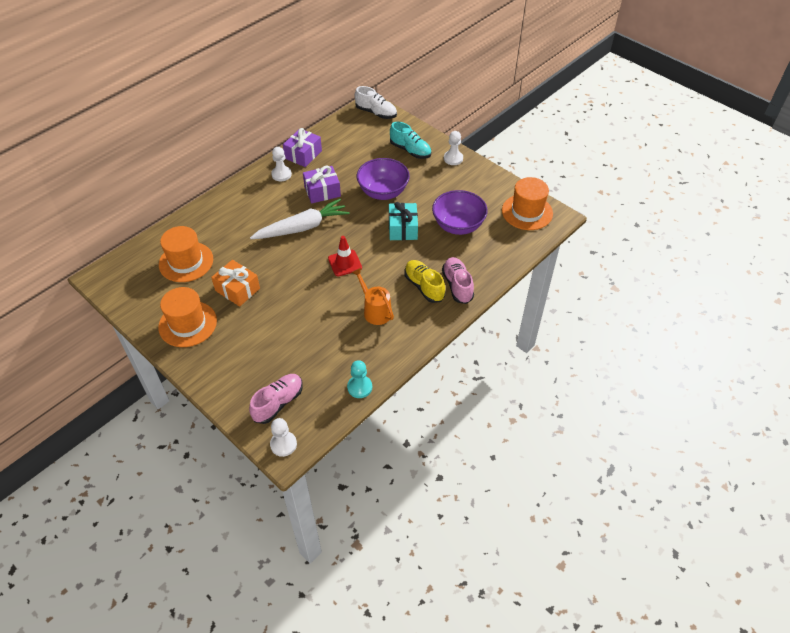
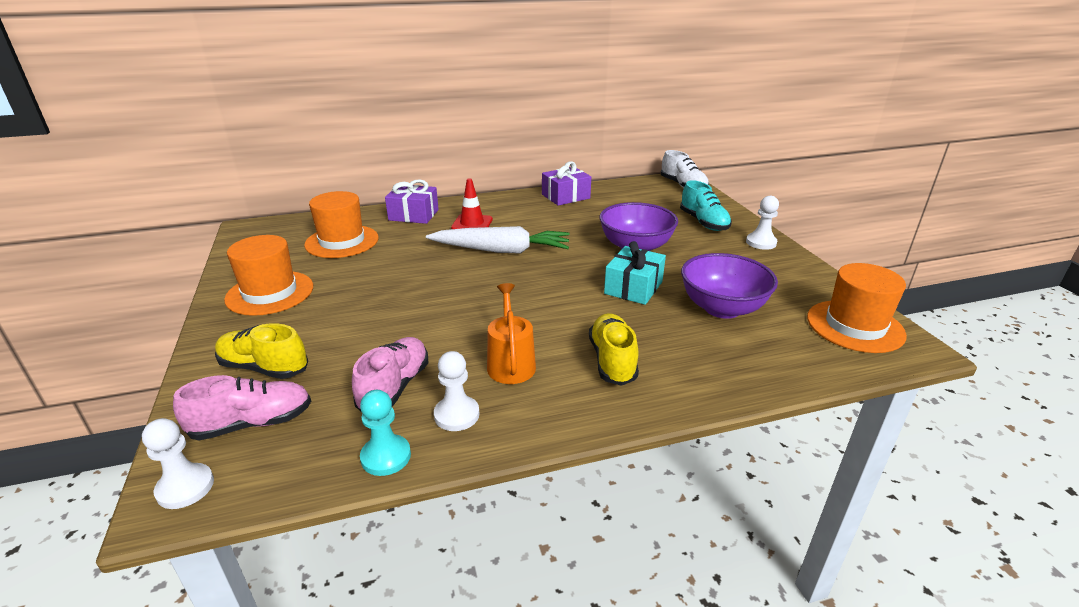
camera: 30 degrees right, 20 degrees down
(237, 289) = (363, 281): orange gift -> none
(247, 372) = (264, 368): none -> yellow shoe
(281, 174) = (525, 204): white pawn -> white pawn (456, 415)
(322, 191) = (558, 228): purple gift -> purple gift (413, 215)
(345, 263) = (520, 298): red traffic cone -> red traffic cone (472, 224)
(457, 285) = (669, 378): pink shoe -> pink shoe (394, 387)

